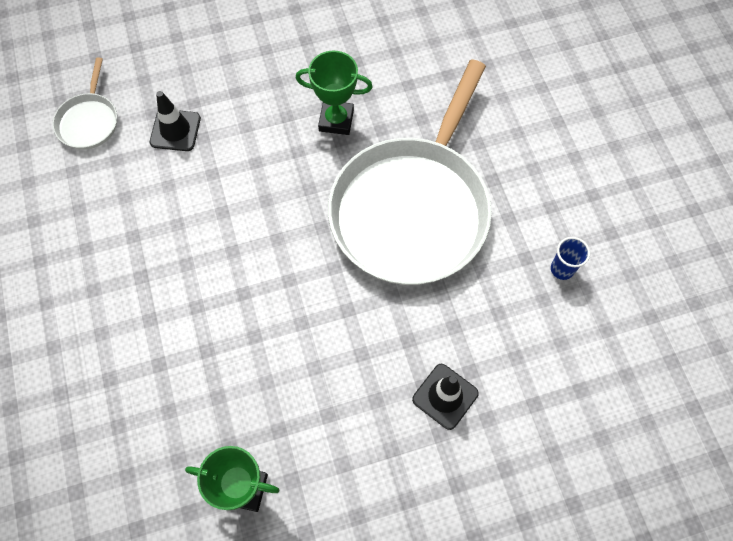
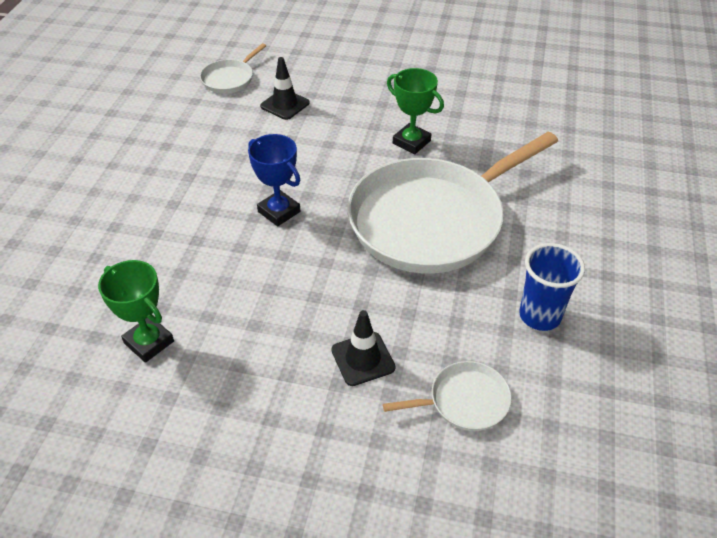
camera: 30 degrees right, 20 degrees down
(263, 273) = (279, 211): none -> blue trophy
(550, 390) = (464, 401): none -> white pan
(562, 269) = (540, 316): blue cup -> blue cup, size x1.67

